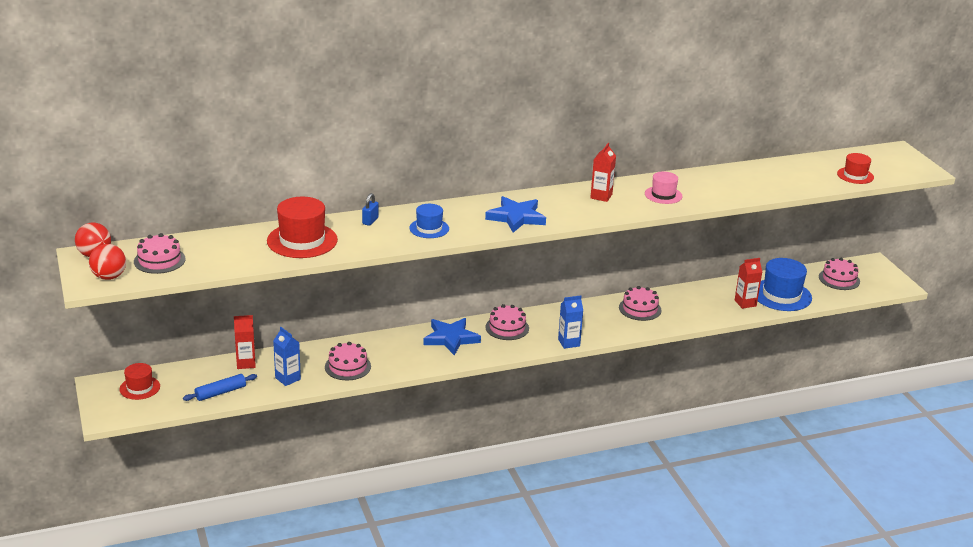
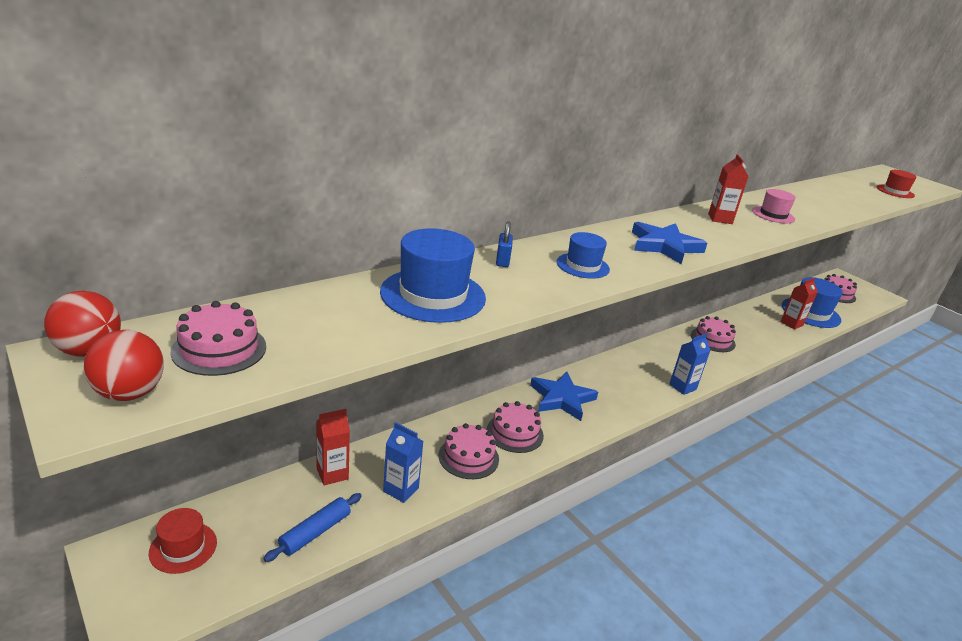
camera: 20 degrees left, 0 degrees up
(302, 240) = (433, 295): red hat -> blue hat
(507, 328) = (609, 377): pink cake -> pink cake (515, 433)

